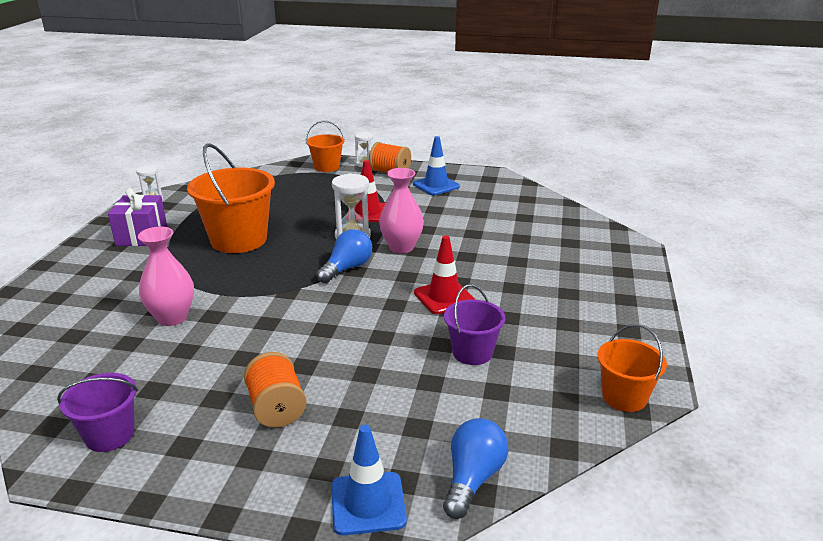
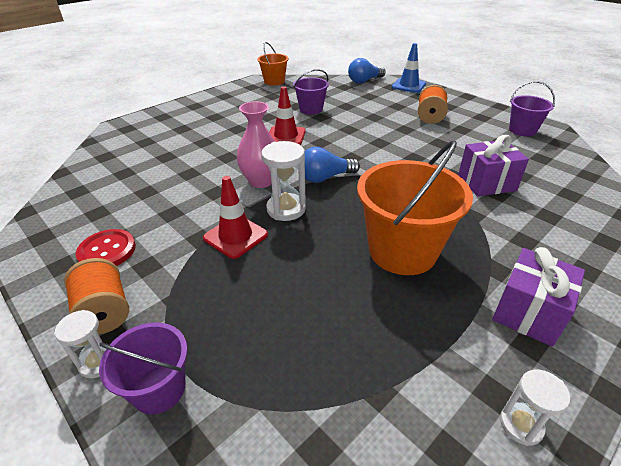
camera: 145 degrees left, 10 degrees up
(172, 317) = (486, 183): pink vase -> purple gift
(327, 167) = (159, 389): orange bucket -> purple bucket
(436, 185) = (107, 251): blue traffic cone -> red button

